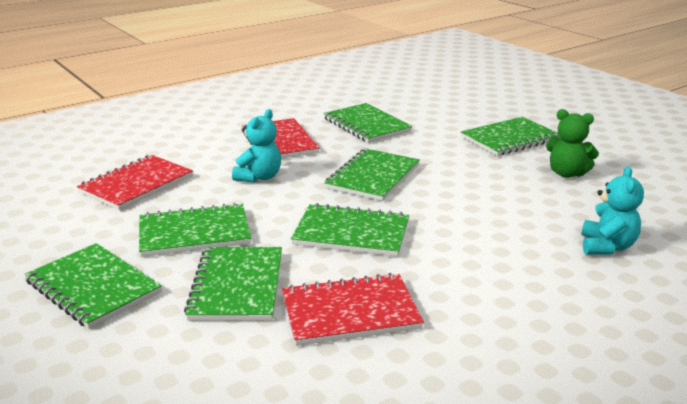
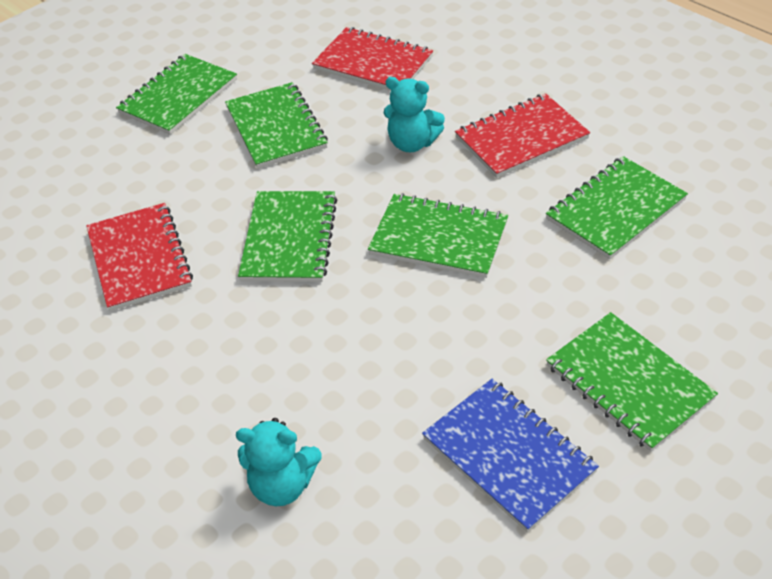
camera: 85 degrees right, 20 degrees up
(237, 286) = (182, 177): green notebook -> none
(567, 173) = (508, 455): green teddy bear -> blue notebook

